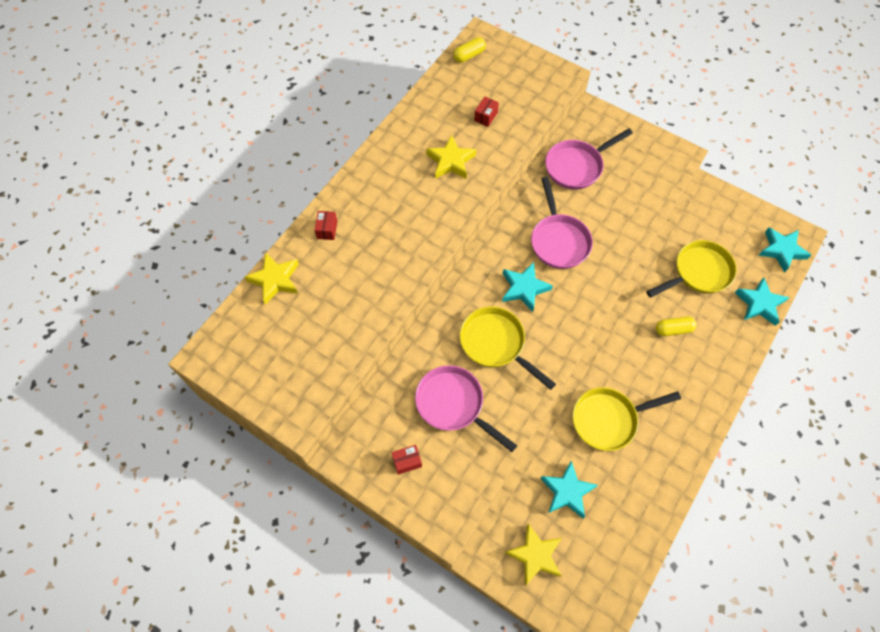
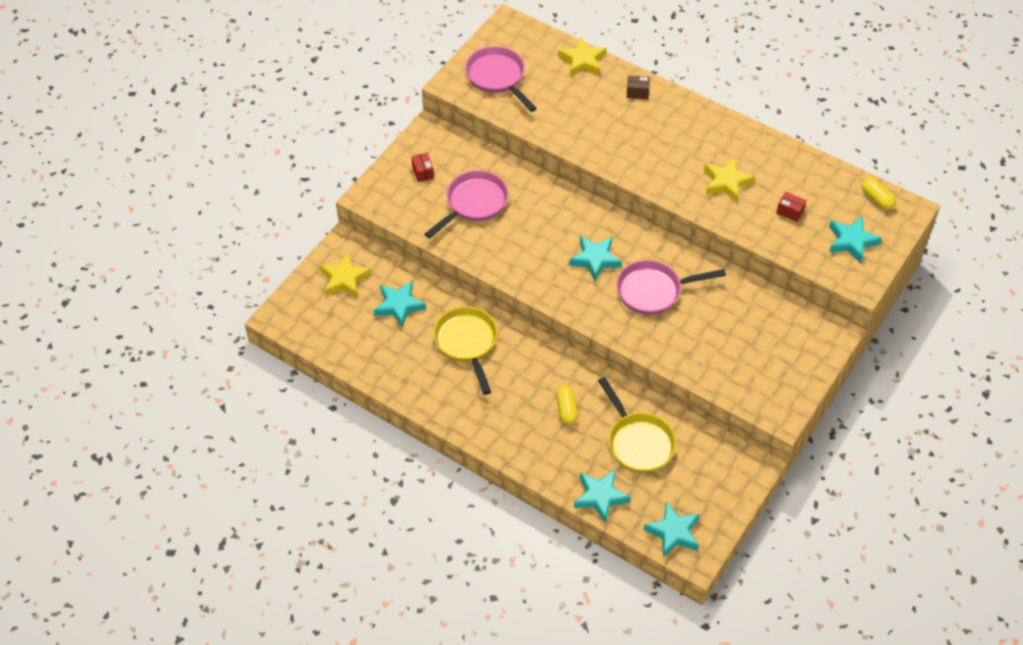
camera: 90 degrees right, 10 degrees down
(327, 229) = (637, 92): red box -> brown box
(496, 344) = (534, 235): yellow pan -> none
(518, 77) = (851, 241): none -> turquoise star
(576, 166) = (752, 313): pink pan -> pink pan (497, 77)

